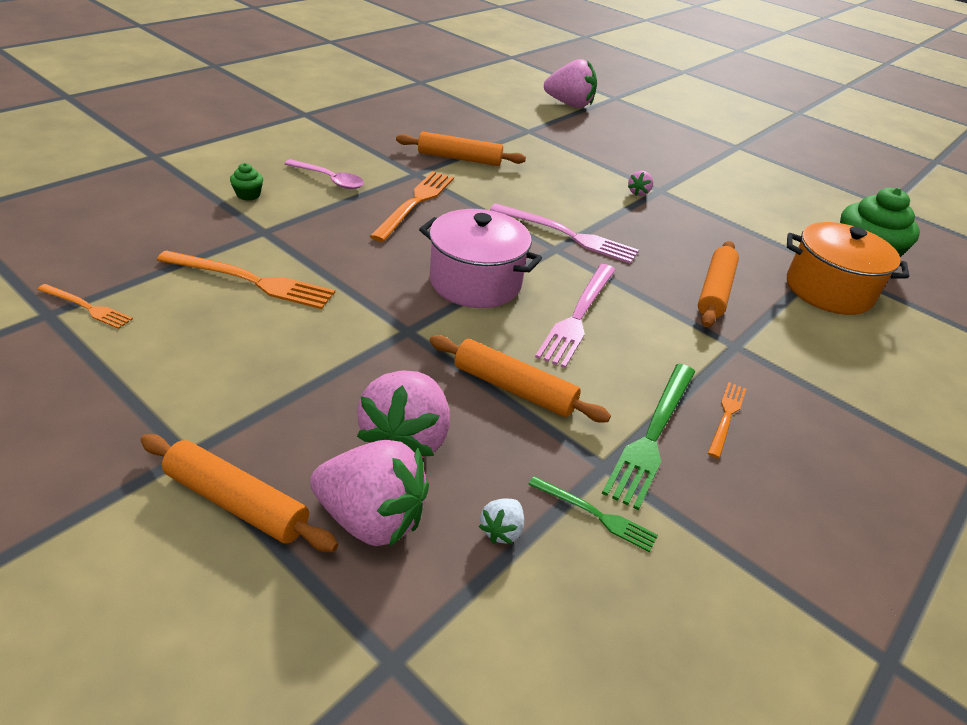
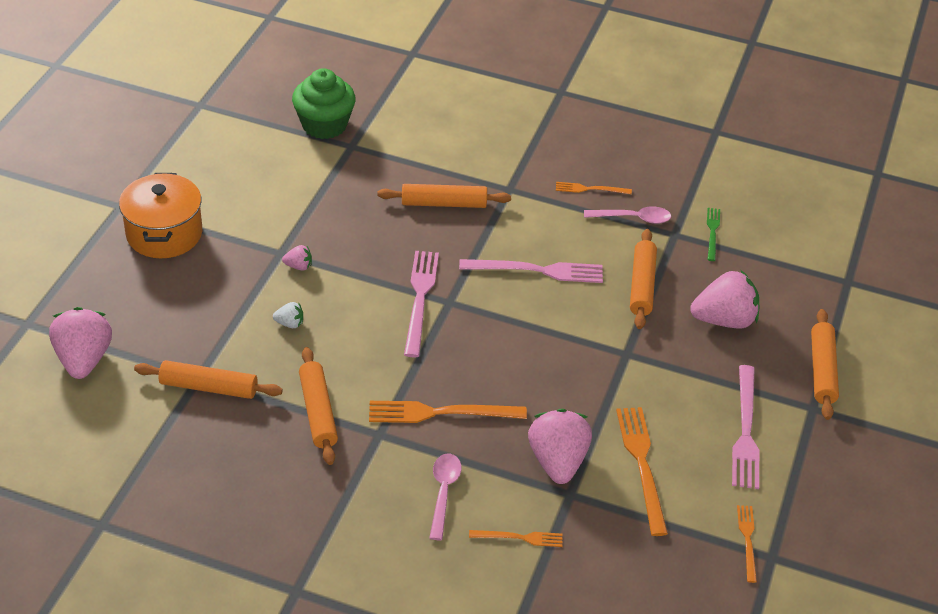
camera: 110 degrees left, 5 degrees up
(216, 372) = (745, 431): none -> pink fork
(248, 195) = (519, 538): green cupcake -> orange fork
(372, 519) = (786, 314): pink strawberry -> pink strawberry (557, 461)
(475, 282) = (538, 336): pink pot -> none
(502, 530) = (752, 264): white strawberry -> white strawberry (290, 323)
(515, 131) = (209, 387): none -> orange rolling pin
(652, 435) = (633, 218): green fork -> pink spoon
(828, 290) = (393, 144): orange pot -> orange pot (164, 233)

